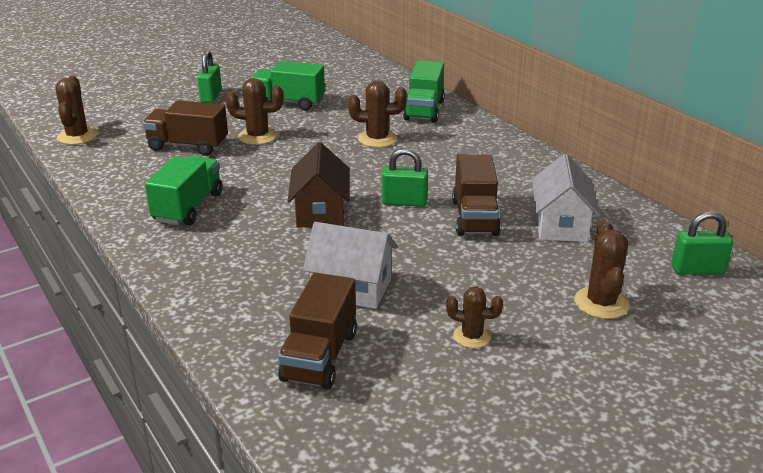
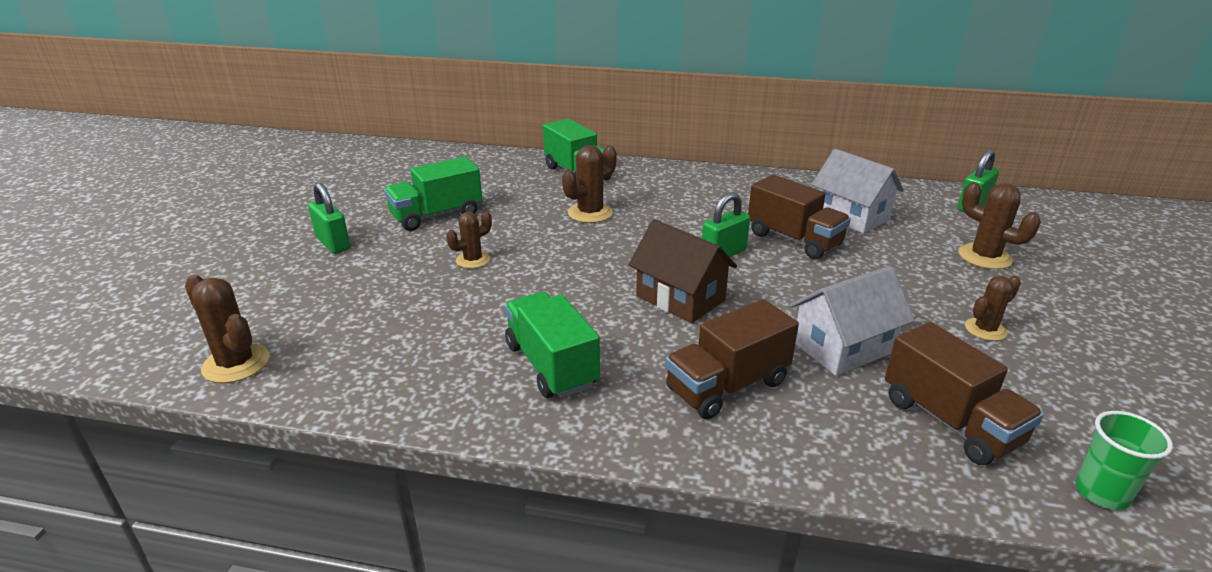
camera: 45 degrees left, 0 degrees up
(188, 146) = (415, 305): brown truck -> brown truck (727, 386)
(257, 136) = (473, 260): brown cactus -> brown cactus, size x0.67
(316, 439) = (1101, 493): none -> green cup

